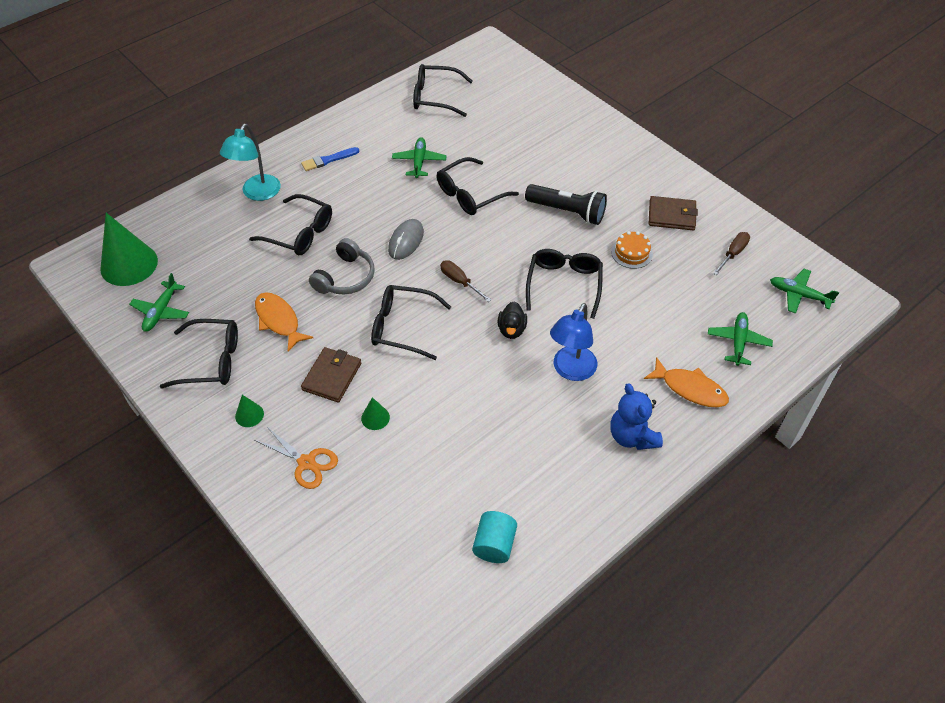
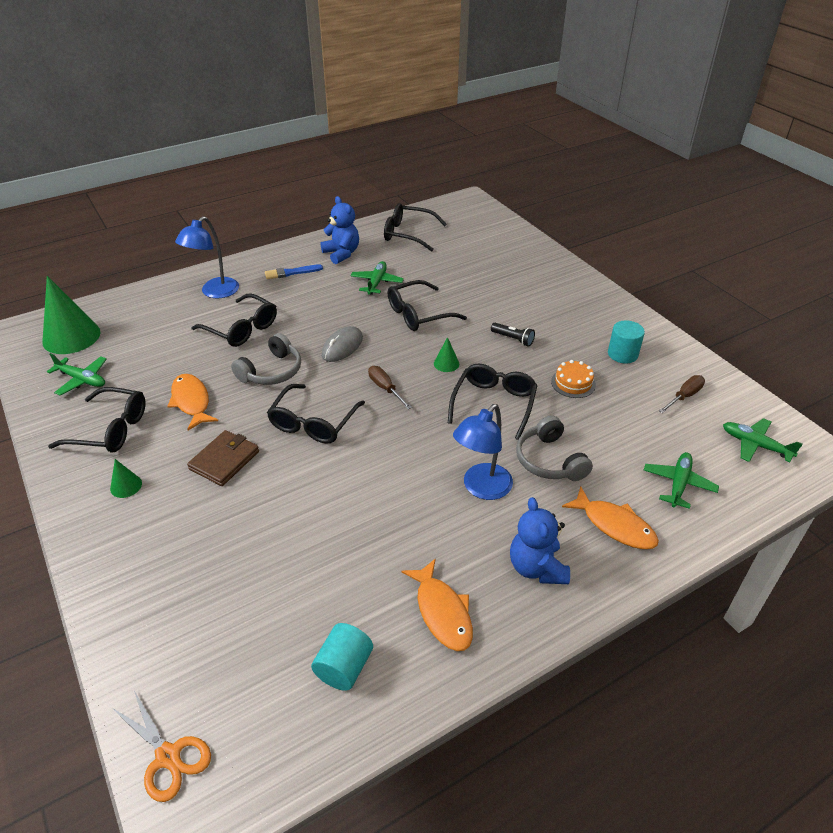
camera: 10 degrees right, 10 degrees down
(161, 311) = (82, 380): green plane -> green plane turned 90 degrees counterclockwise
(257, 193) = (215, 292): turquoise lamp -> blue lamp
(306, 463) = (165, 543): orange scissors -> orange scissors (168, 756)
(373, 130) = (341, 254): none -> blue teddy bear
(375, 417) = (255, 507): green cone -> green cone (446, 363)
(402, 327) = (313, 423): black glasses -> black glasses turned 90 degrees counterclockwise
(511, 330) = (427, 439): black duck -> none
(562, 486) = (442, 612): none -> orange fish
(567, 212) = (513, 339): black flashlight -> black flashlight, size x0.54
(624, 335) = (549, 460): none -> grey headphones
(672, 215) = (622, 354): brown wallet -> turquoise cylinder

